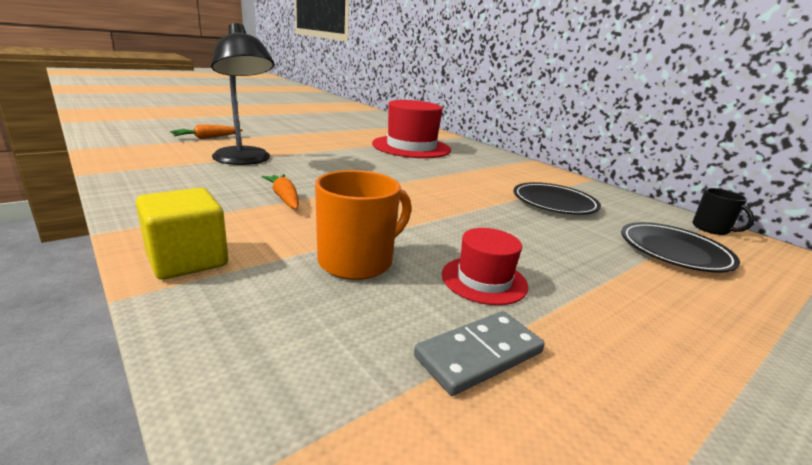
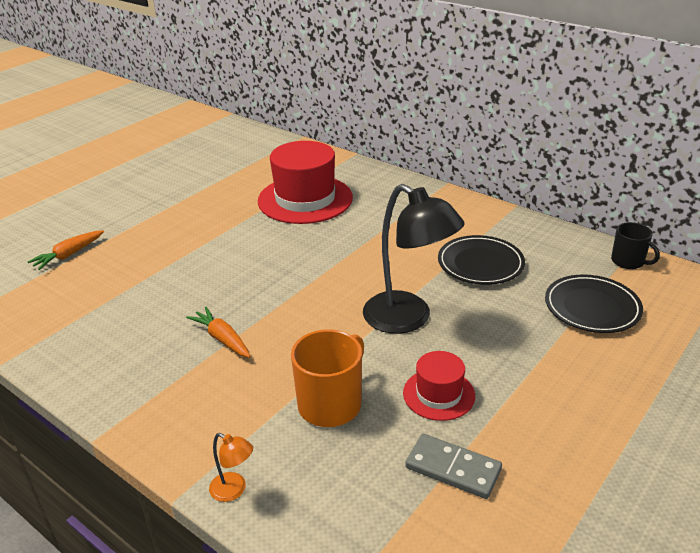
camera: 10 degrees left, 10 degrees up
(187, 260) = (195, 445): yellow cube -> none
(190, 308) = (234, 490): none -> orange lamp
(245, 160) = (142, 287): black lamp -> black lamp (408, 319)
(479, 355) = (453, 469): grey domino -> grey domino turned 75 degrees clockwise

